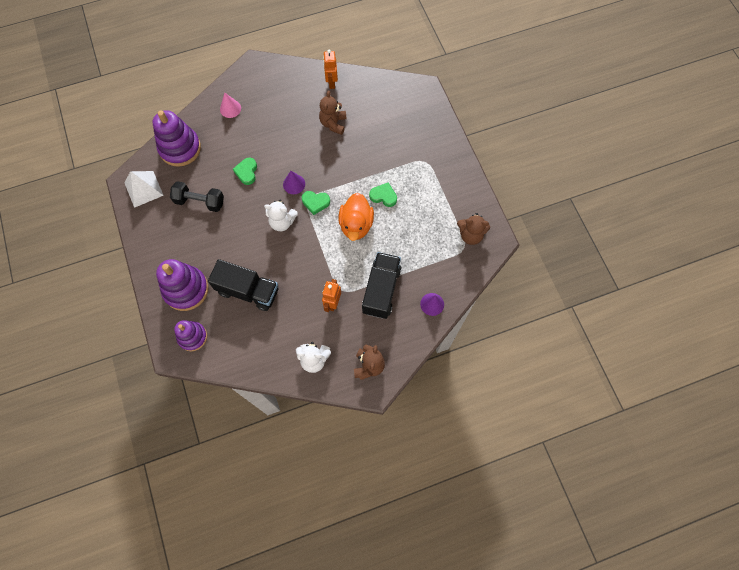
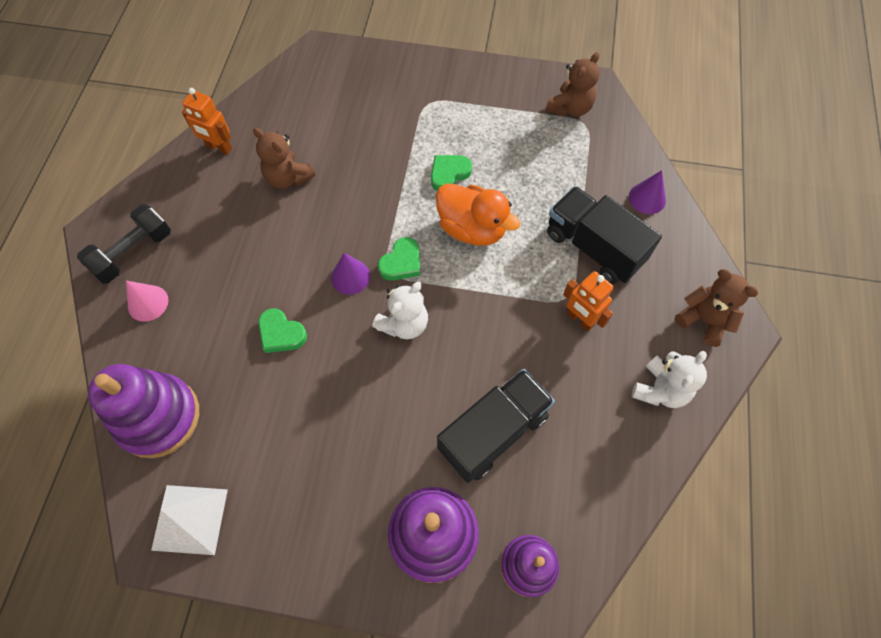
camera: 60 degrees left, 5 degrees down
(200, 201) = (283, 432): black dumbbell -> black dumbbell (133, 253)

